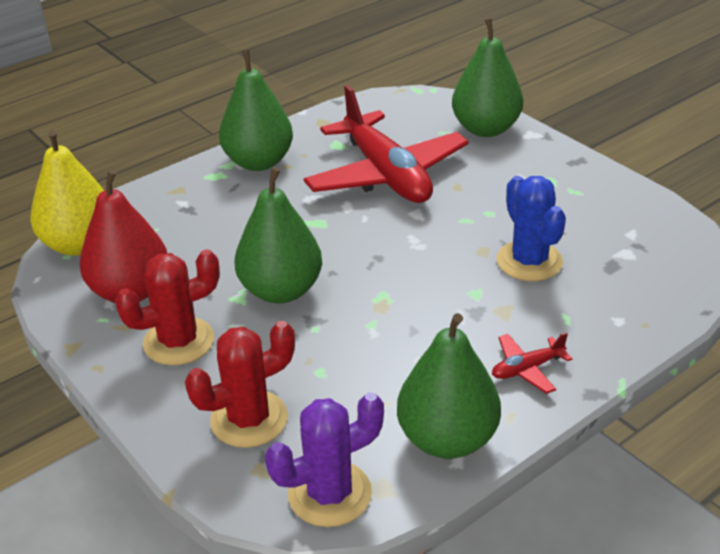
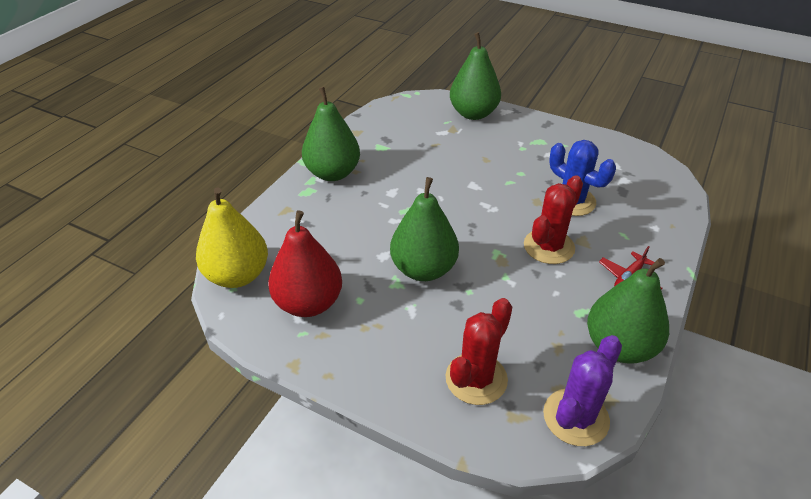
camera: 25 degrees left, 5 degrees up
(179, 341) = (377, 333): red cactus -> red cactus (549, 247)
(386, 175) = (432, 162): red plane -> none

